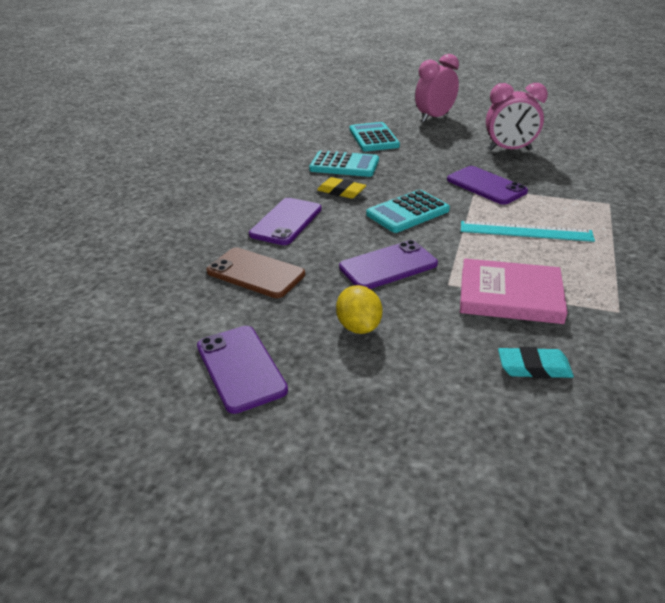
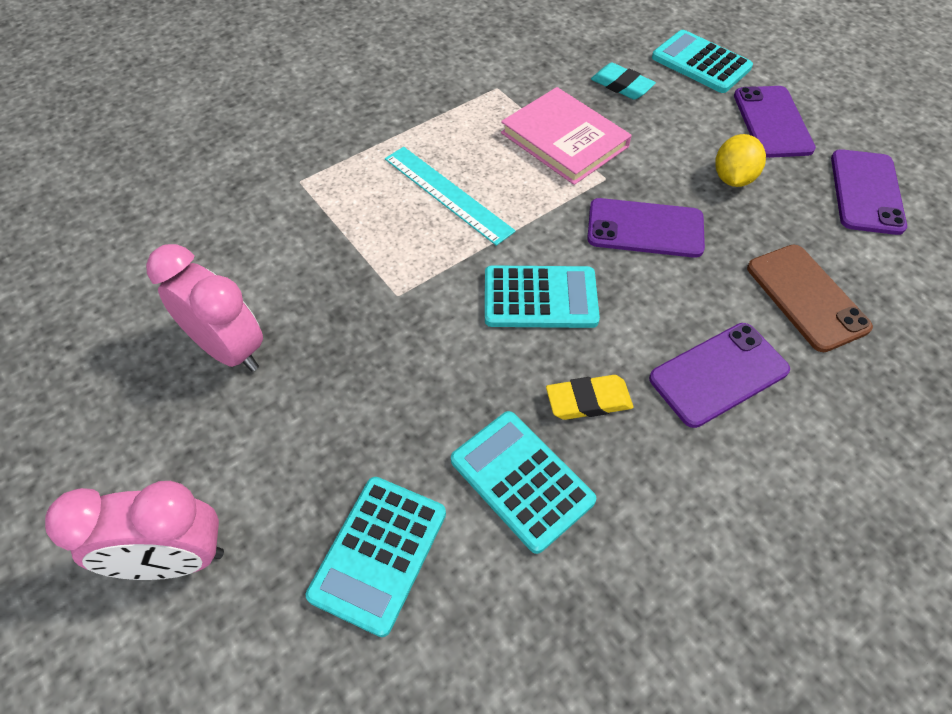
camera: 145 degrees left, 20 degrees up
(341, 191) = (588, 401): yellow eraser -> yellow eraser turned 75 degrees counterclockwise
(486, 186) = (381, 289): purple phone -> purple phone (772, 122)
(498, 443) = (701, 63): none -> turquoise calculator

